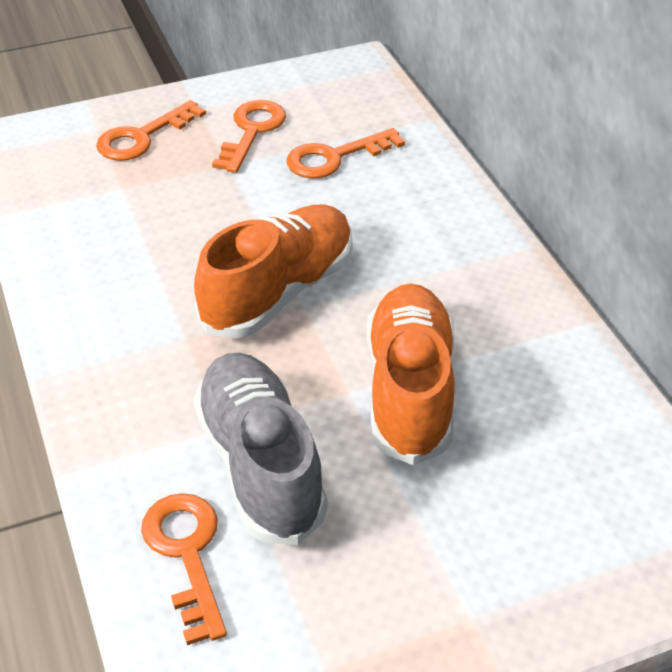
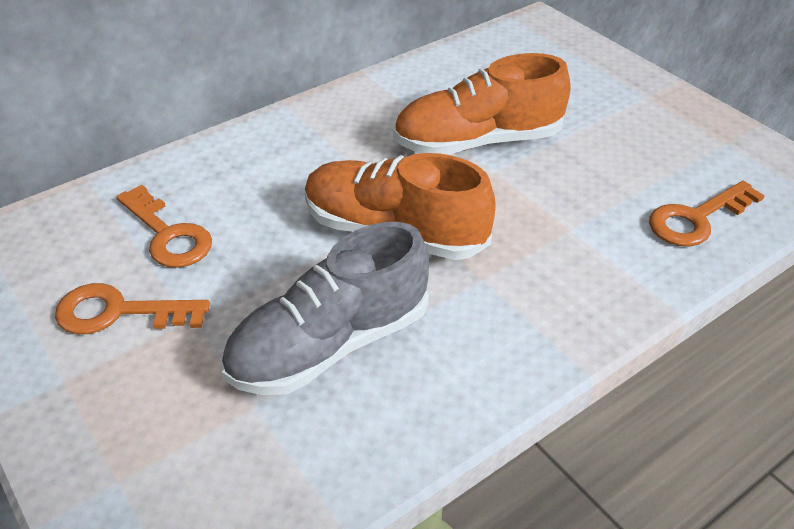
camera: 105 degrees left, 0 degrees up
(142, 137) = (137, 419): orange key -> none
(260, 465) = (594, 200): grey shoe -> grey shoe (330, 345)

